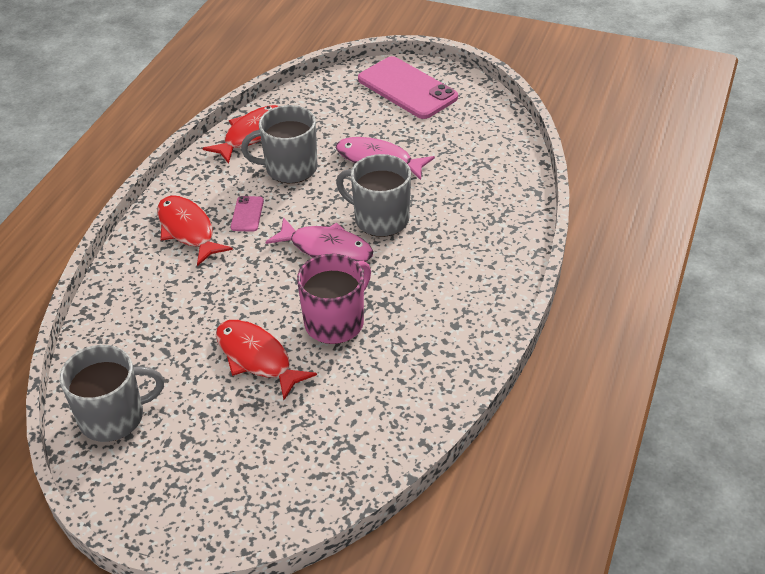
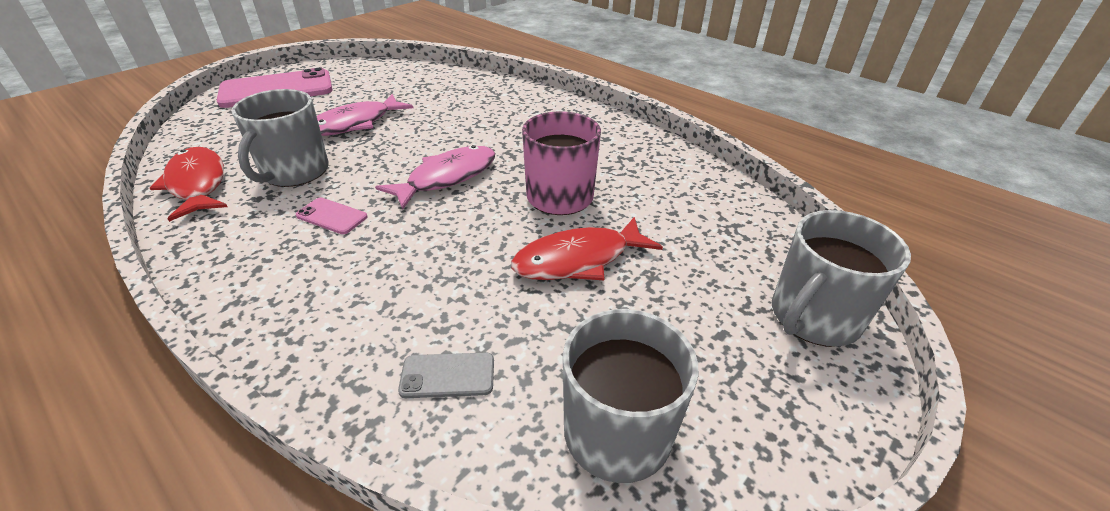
camera: 70 degrees left, 5 degrees down
(128, 332) = (447, 375): none -> grey phone
(188, 230) = (301, 270): red fish -> none
(380, 219) = (437, 141): grey mug -> grey mug (813, 317)

